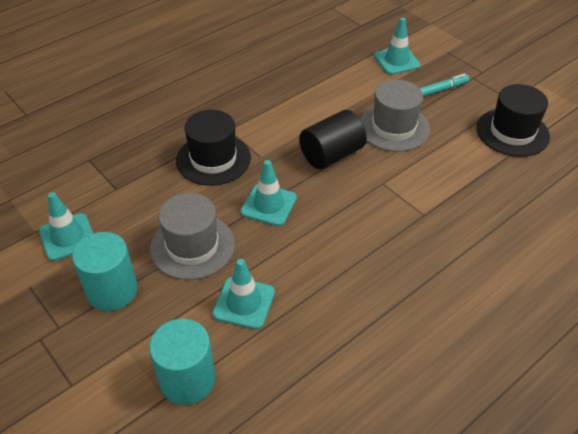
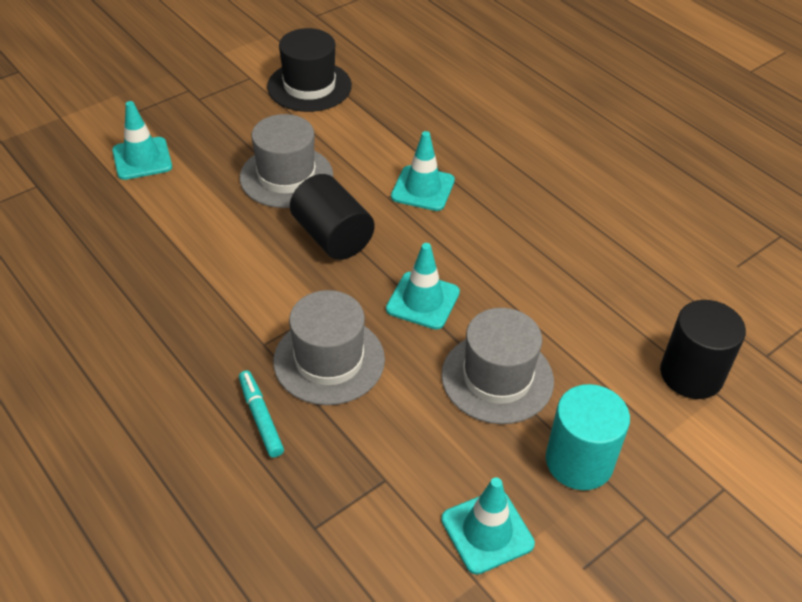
camera: 90 degrees left, 0 degrees up
(187, 379) = (691, 374): turquoise cylinder -> black cylinder
(213, 159) = (329, 360): black hat -> grey hat
(244, 303) = (581, 326): turquoise traffic cone -> turquoise traffic cone (423, 188)
(441, 90) = (217, 128): turquoise marker -> turquoise marker (261, 418)

